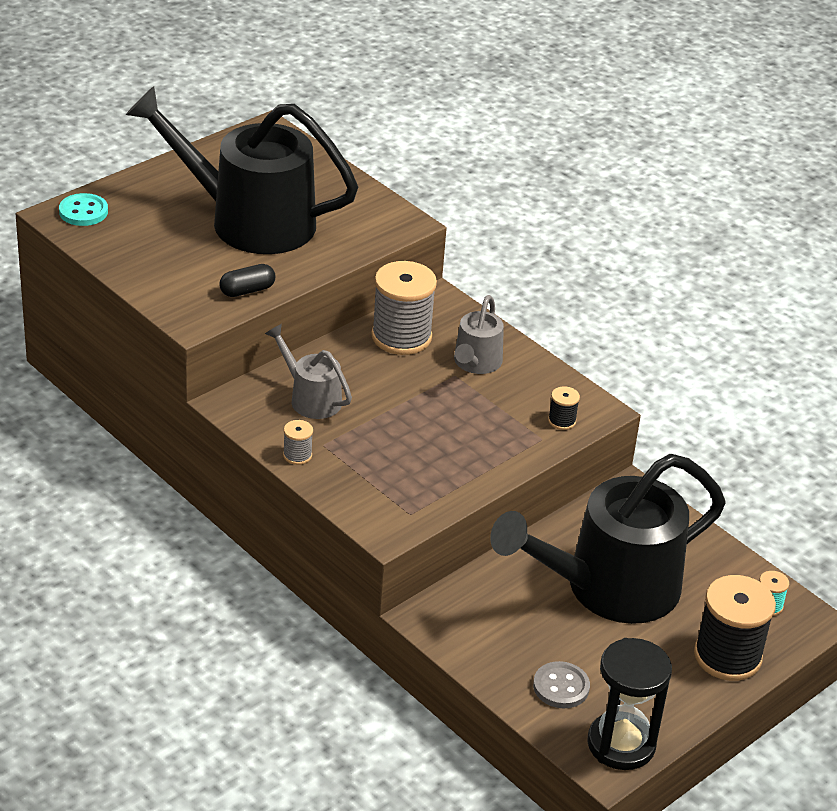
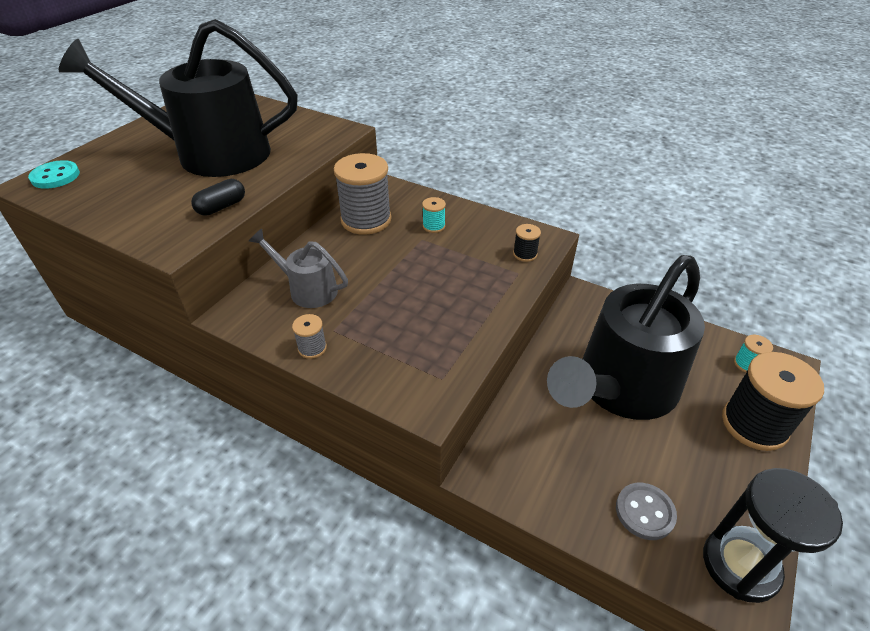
camera: 15 degrees left, 5 degrees up
(475, 363) = (434, 226): grey watering can -> turquoise spool

